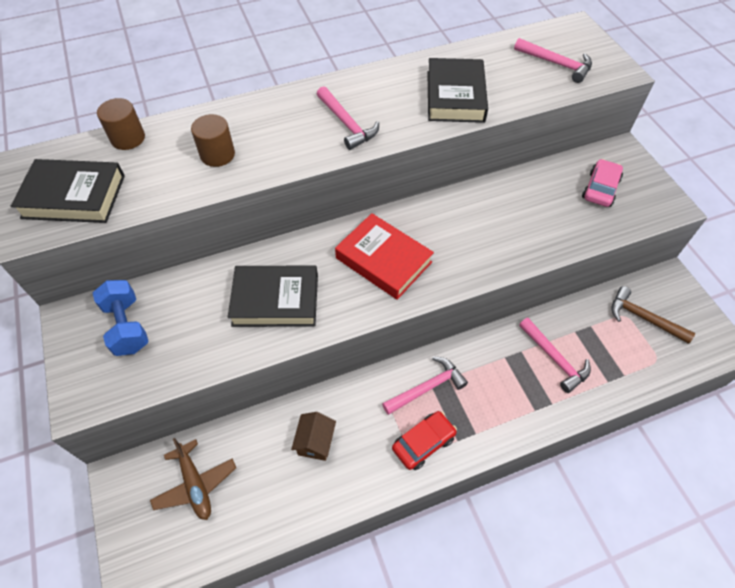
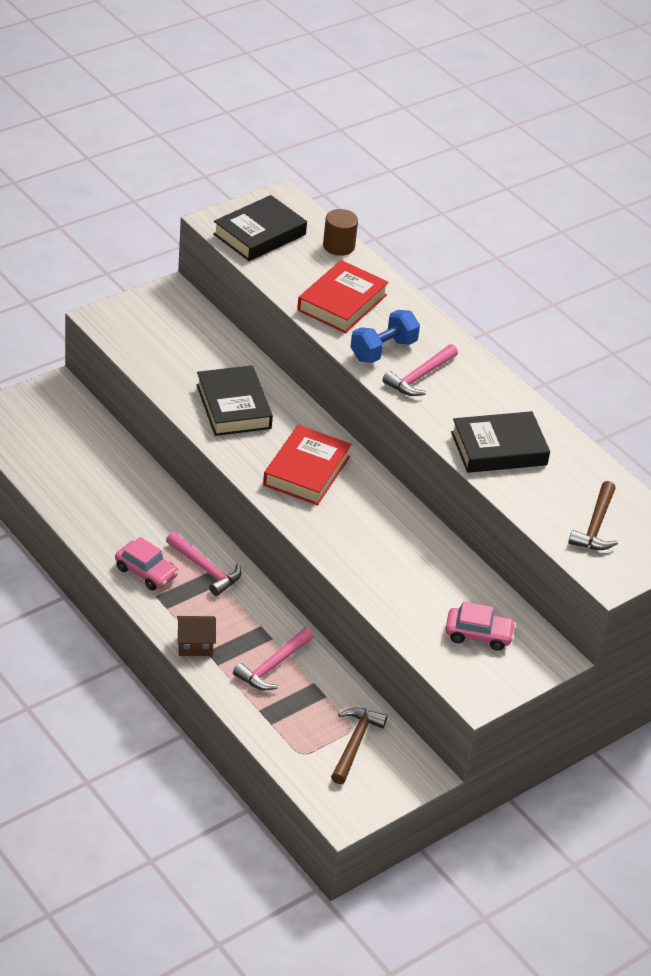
camera: 70 degrees right, 15 degrees down
(74, 196) = (259, 234): black book -> black book turned 60 degrees clockwise
(127, 326) = (175, 325): blue dumbbell -> blue dumbbell (383, 350)
(195, 484) = (65, 432): brown plane -> none
(217, 154) = (342, 302): brown cylinder -> red book
(315, 442) = (125, 499): brown house -> brown house (195, 645)
(423, 443) = (146, 572): red car -> pink car
(556, 64) = (595, 525): pink hammer -> brown hammer

